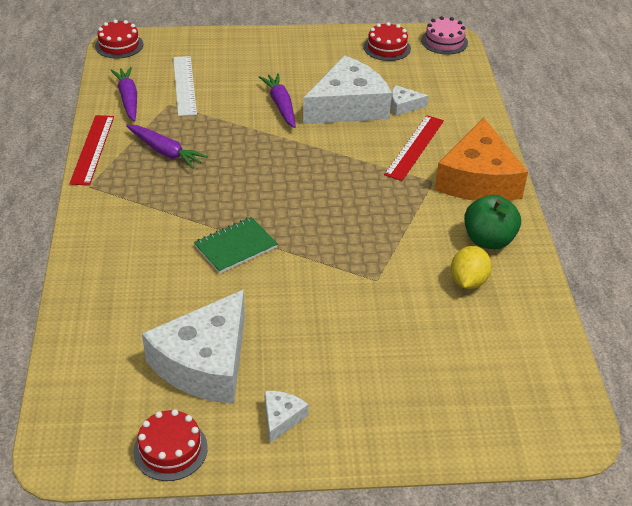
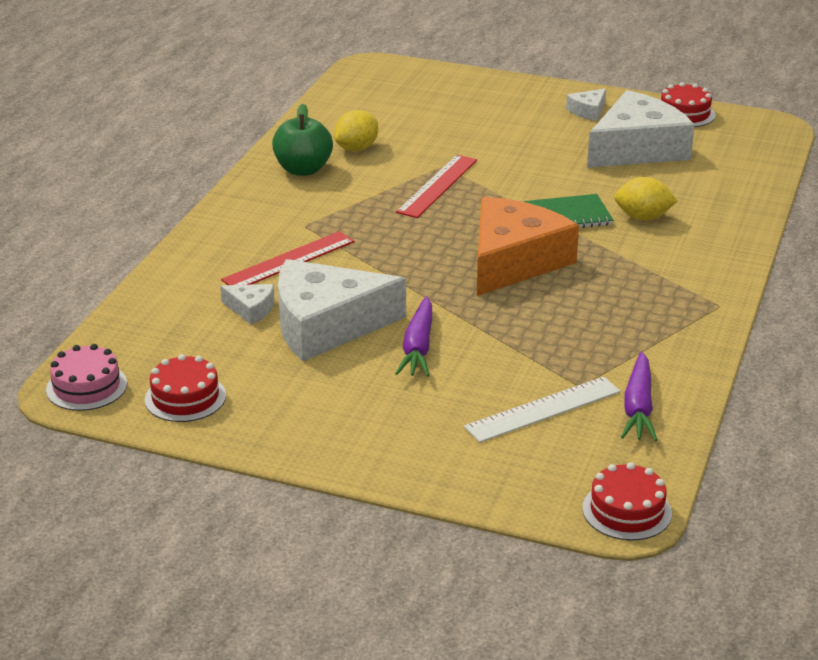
camera: 155 degrees left, 10 degrees down
(93, 149) = (707, 347): red ruler -> red ruler (437, 186)
(165, 152) = (609, 323): purple carrot -> none
(171, 262) = (643, 217): none -> yellow lemon
(184, 85) = (543, 409): white ruler -> white ruler turned 45 degrees clockwise
(478, 179) = (252, 216): orange cheese -> orange cheese (513, 261)

